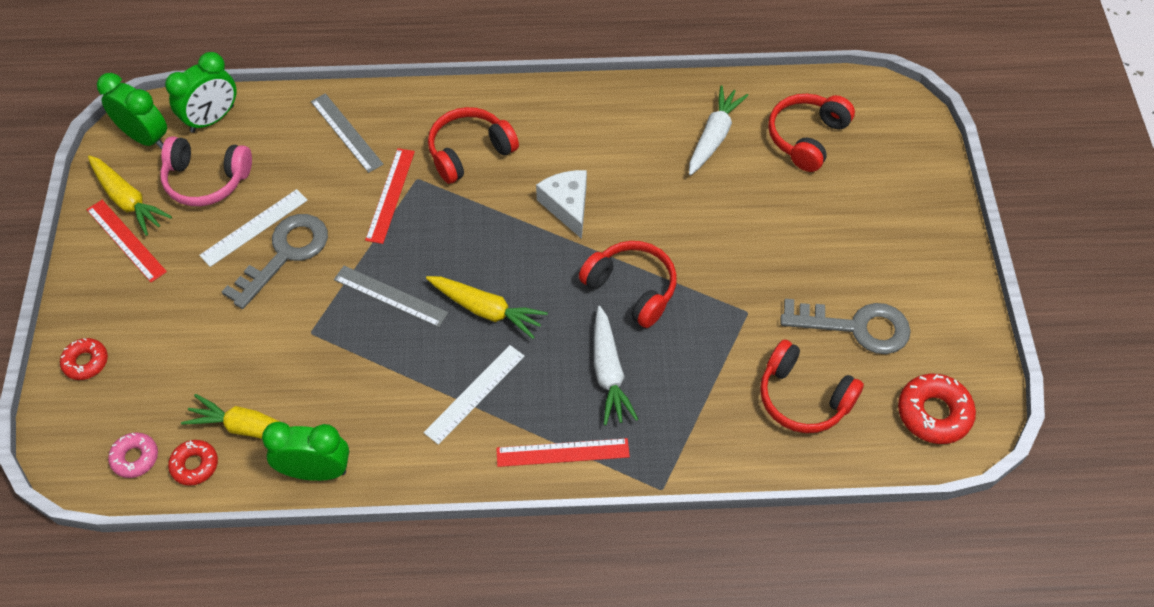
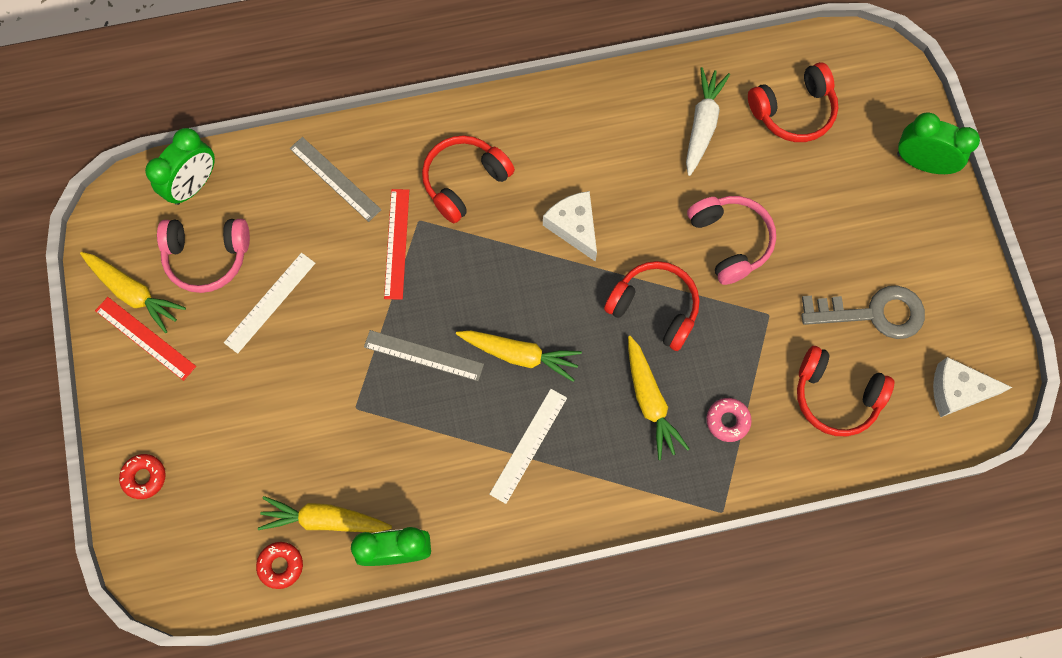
camera: 10 degrees left, 15 degrees up
(135, 458) = (221, 568): pink donut -> pink donut (727, 421)
(145, 137) = (131, 218): green clock -> green clock (922, 163)
(285, 254) = (308, 327): grey key -> none
(562, 452) = (624, 491): red ruler -> none
(608, 372) = (650, 401): white carrot -> yellow carrot
(720, 241) = (730, 241): none -> pink headphones
(807, 137) = (793, 111): red headphones -> red headphones turned 135 degrees counterclockwise
(934, 413) = (957, 391): red donut -> white cheese

